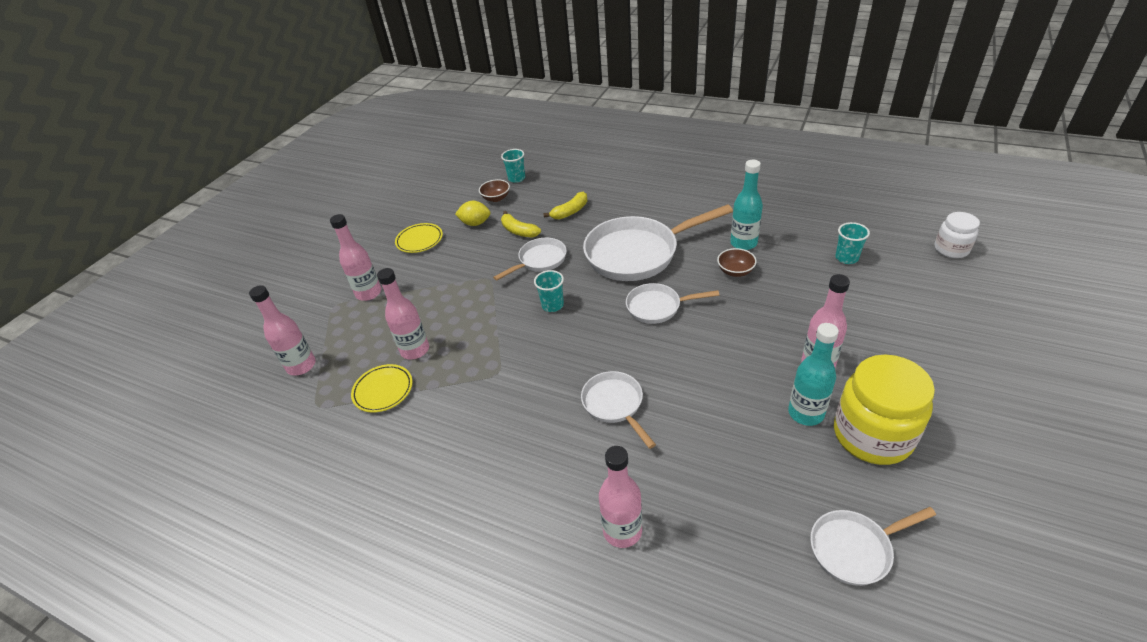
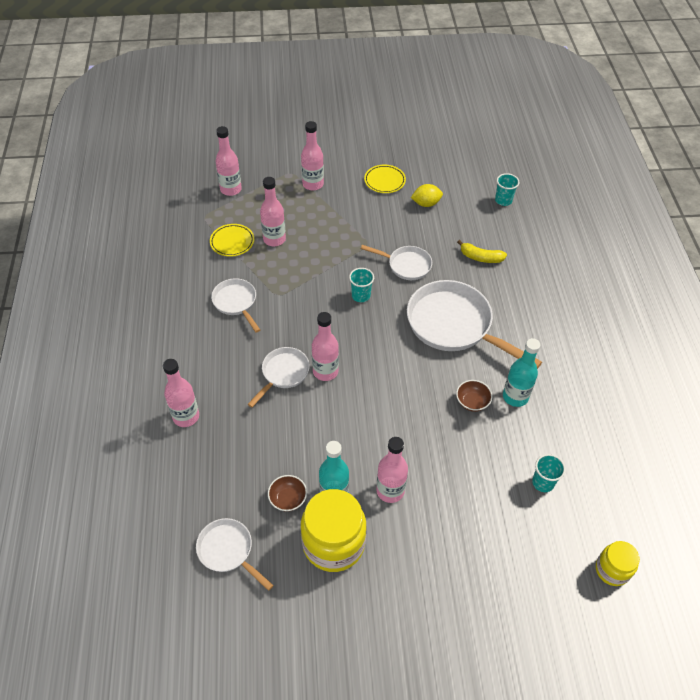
camera: 55 degrees right, 10 degrees up
(475, 223) = (426, 203): yellow lemon -> yellow lemon turned 75 degrees counterclockwise
(496, 198) = (466, 200): brown bowl -> brown bowl (288, 499)
(519, 231) = (434, 235): yellow banana -> none
(634, 366) = (325, 371): none -> pink bottle
(657, 307) = (396, 363): white pan -> white pan (236, 302)
(951, 249) = (612, 570): white jar -> yellow jar

